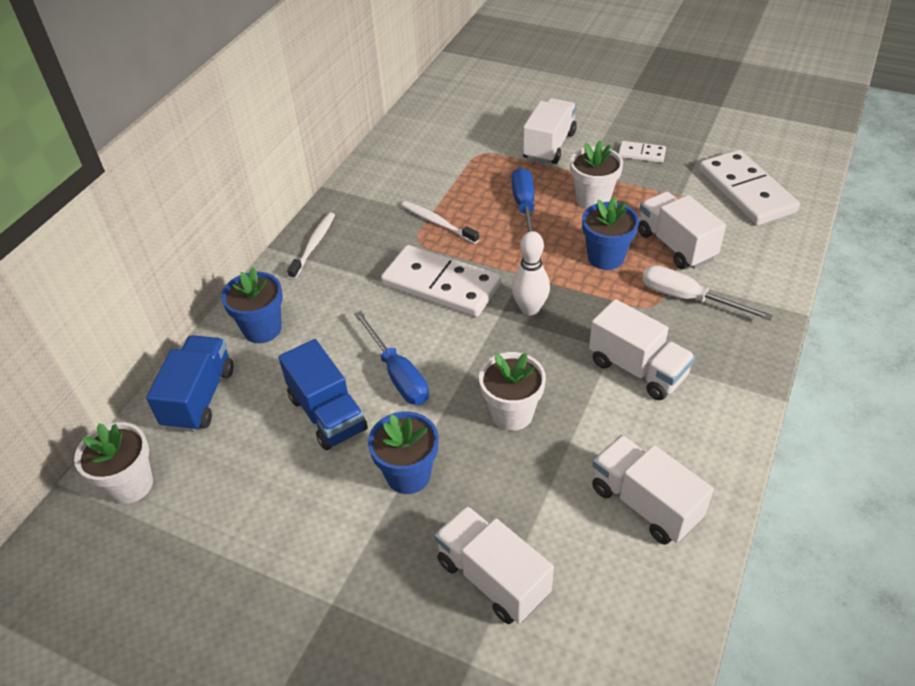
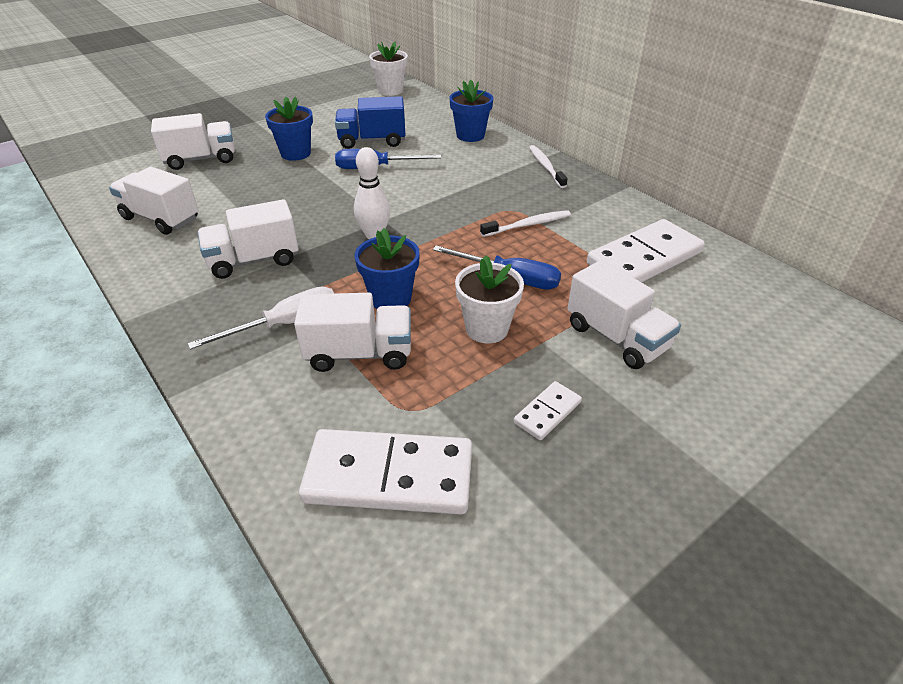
camera: 115 degrees right, 5 degrees down
(199, 397) = (431, 111): blue truck -> none
(313, 245) = (546, 167): white toothbrush -> white toothbrush turned 150 degrees counterclockwise
(441, 285) = (445, 205): white domino -> white domino (644, 258)
(511, 413) = (290, 196): white flower pot -> none
(645, 503) = (161, 219): white truck -> white truck turned 135 degrees counterclockwise

